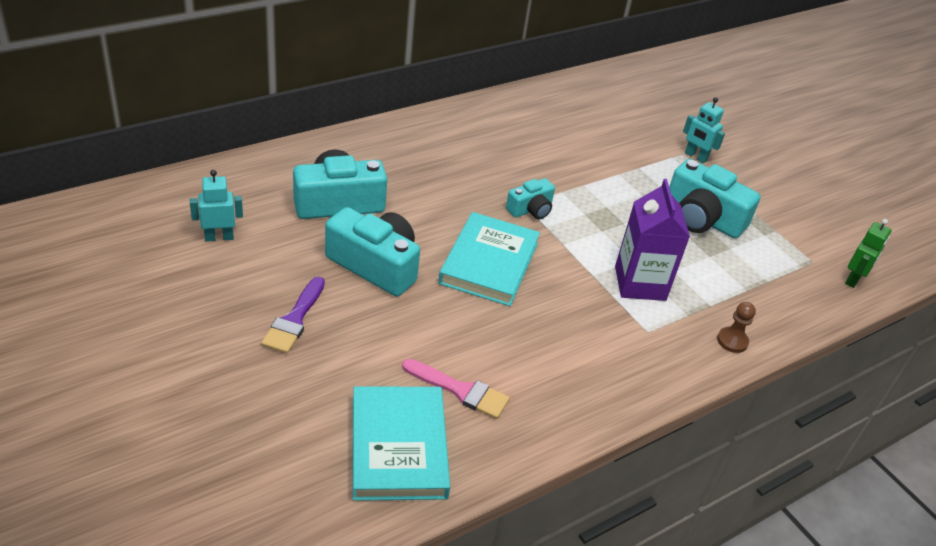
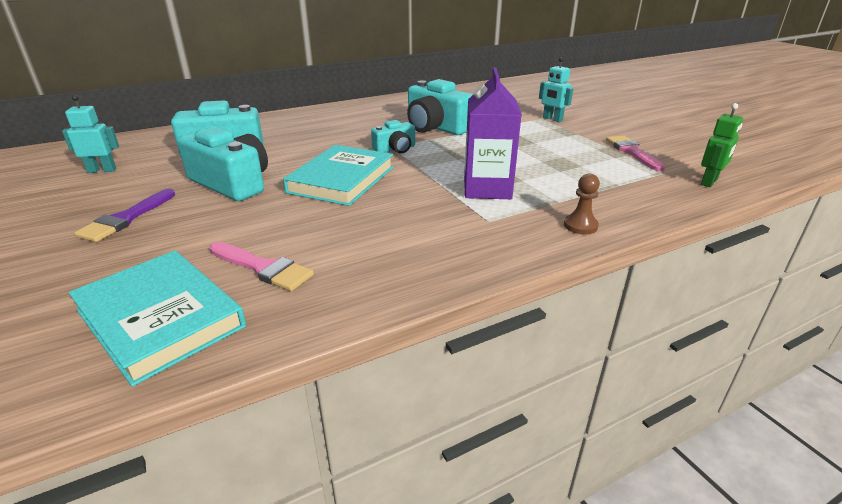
camera: 10 degrees right, 10 degrees down
(399, 447) = (160, 318): turquoise book -> turquoise book turned 45 degrees counterclockwise
(702, 218) = (555, 150): turquoise camera -> turquoise camera (436, 127)
(782, 225) = (632, 152): none -> pink brush

